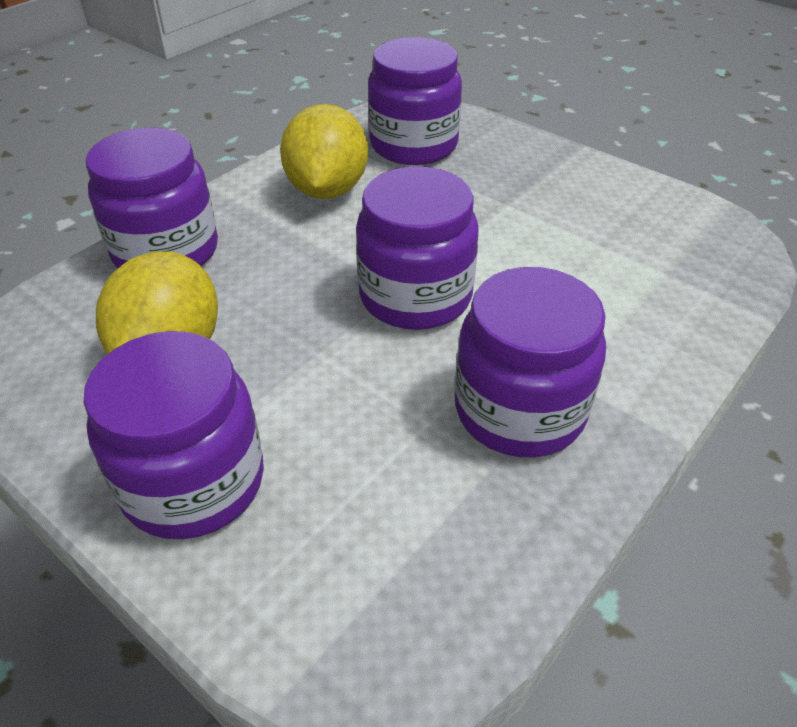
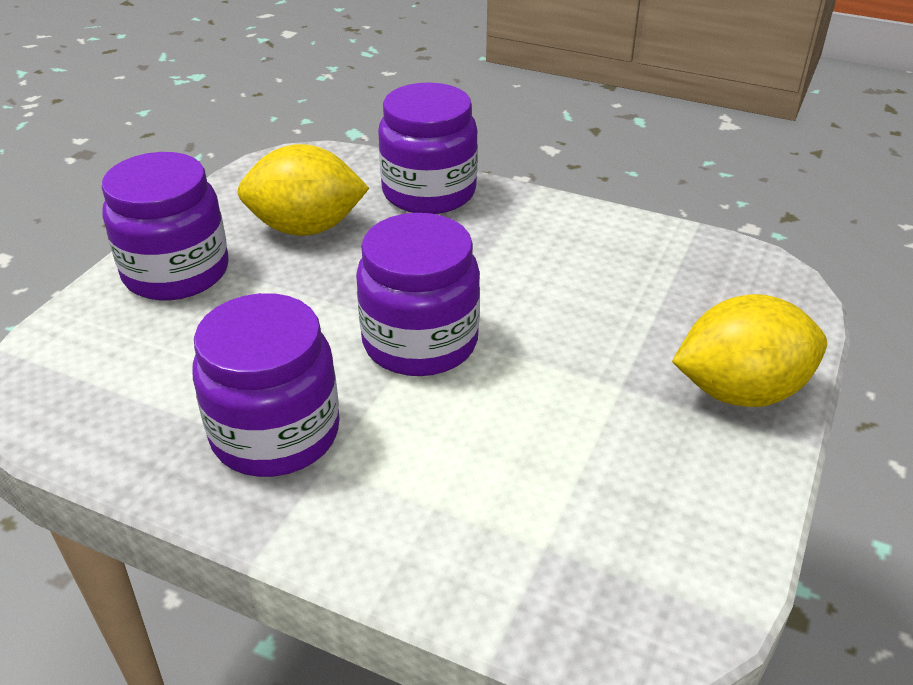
camera: 75 degrees right, 5 degrees down
(327, 190) = (571, 254): yellow lemon -> yellow lemon (740, 391)
(413, 145) = (700, 295): purple jar -> none

